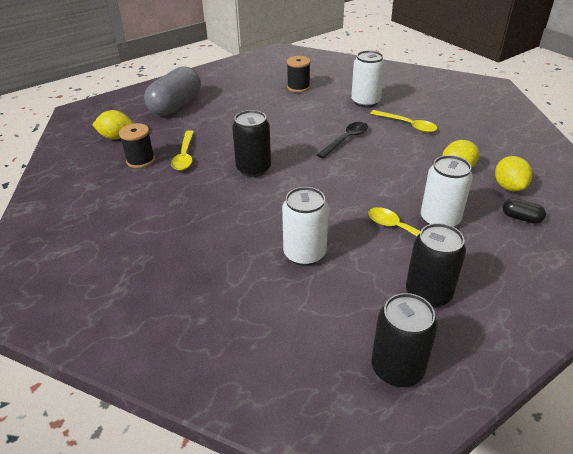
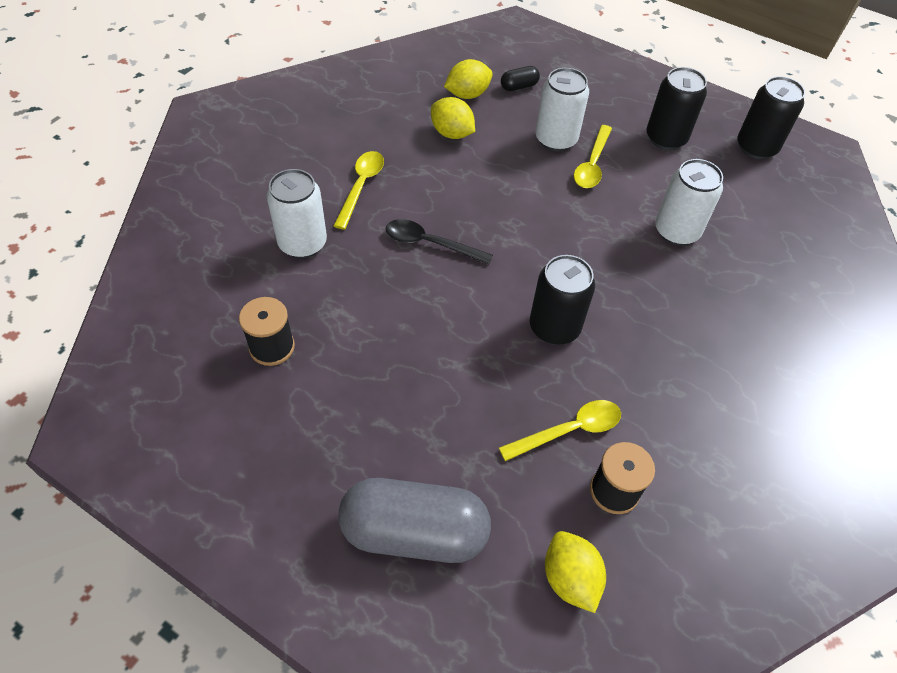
camera: 115 degrees left, 15 degrees up
(521, 218) = (519, 86): black capsule -> black capsule turned 60 degrees clockwise

